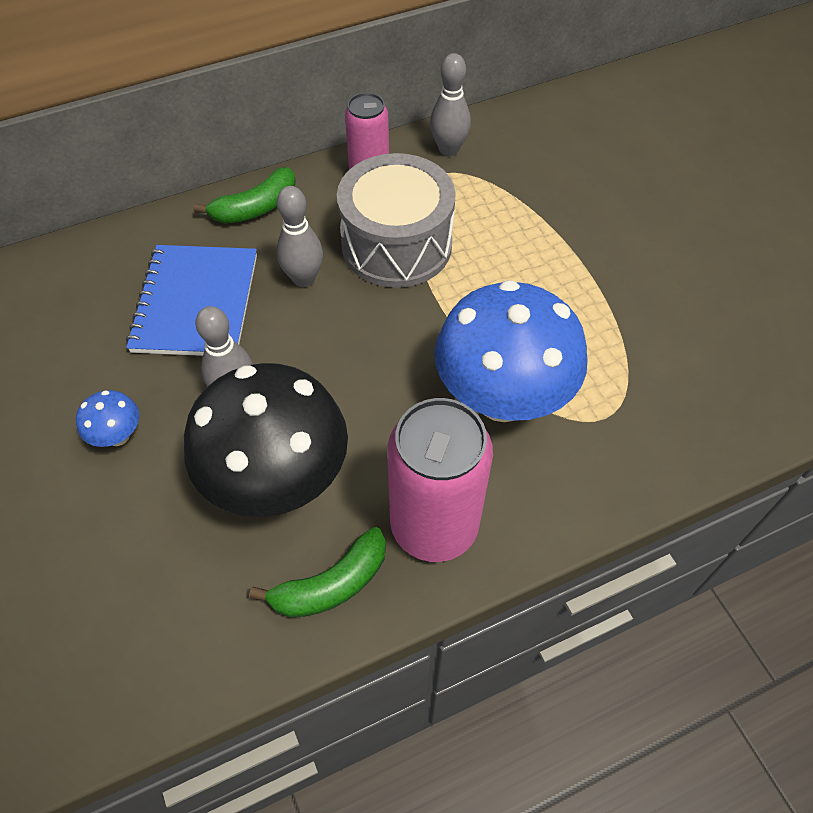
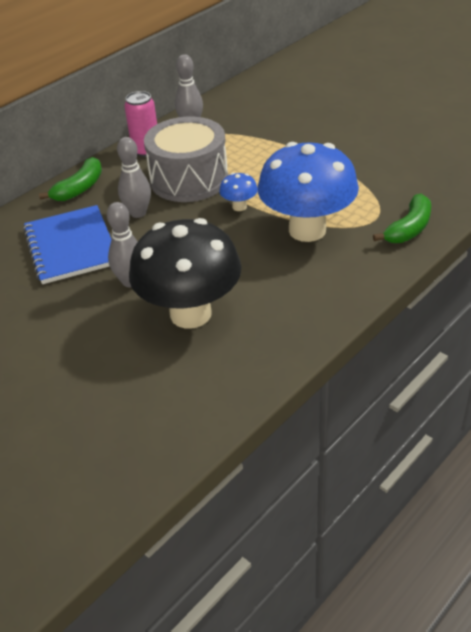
camera: 20 degrees left, 15 degrees down
(118, 436) = (63, 328): blue mushroom -> blue mushroom (239, 207)
(331, 584) = (261, 350): green banana -> green banana (409, 228)
(434, 525) = (306, 301): pink can -> none

